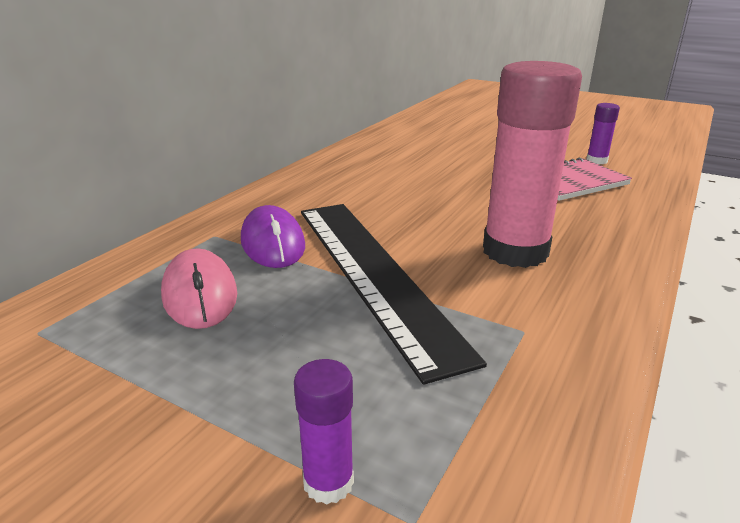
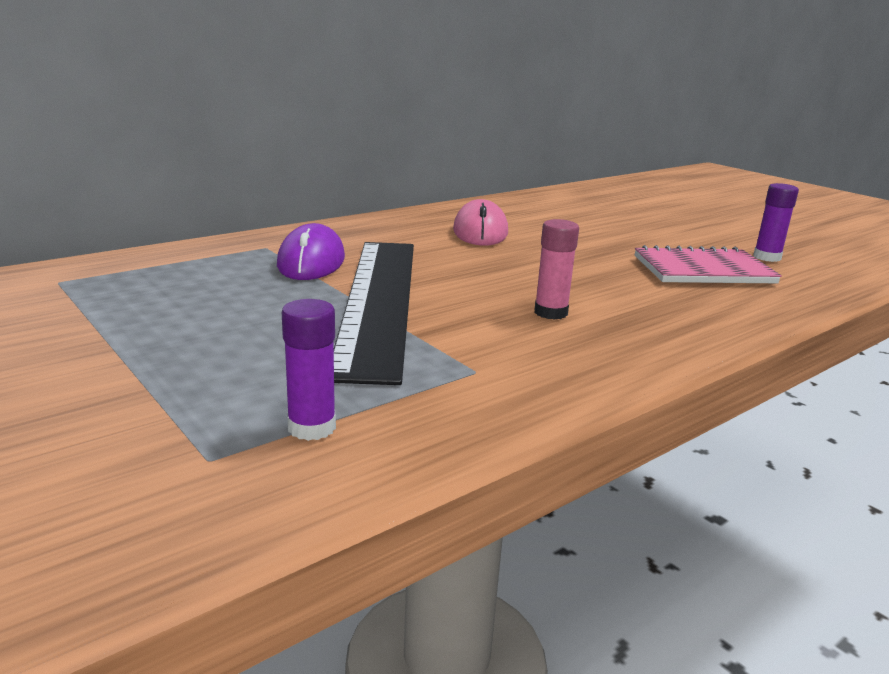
camera: 20 degrees right, 5 degrees down
(200, 294) = (206, 284): pink mouse -> pink mouse (480, 231)
(328, 482) = (170, 418): purple glue stick -> purple glue stick (312, 427)
(515, 251) = (550, 313): pink glue stick -> pink glue stick, size x0.44

